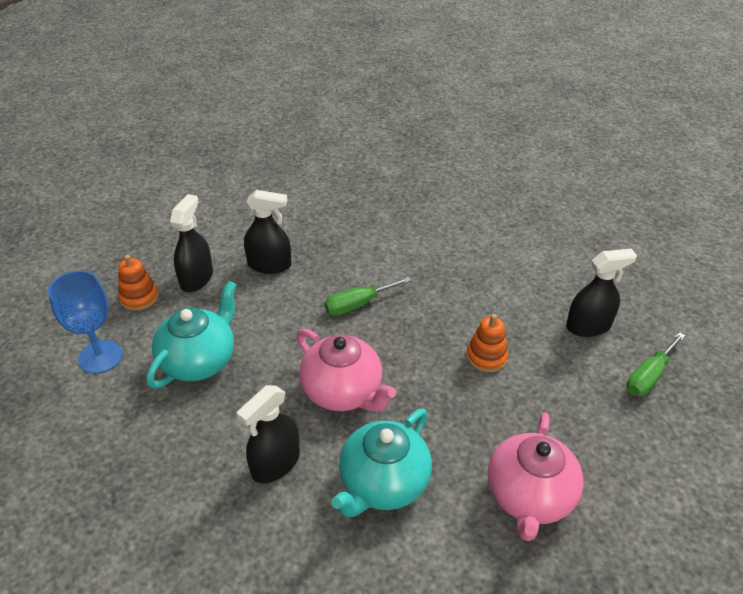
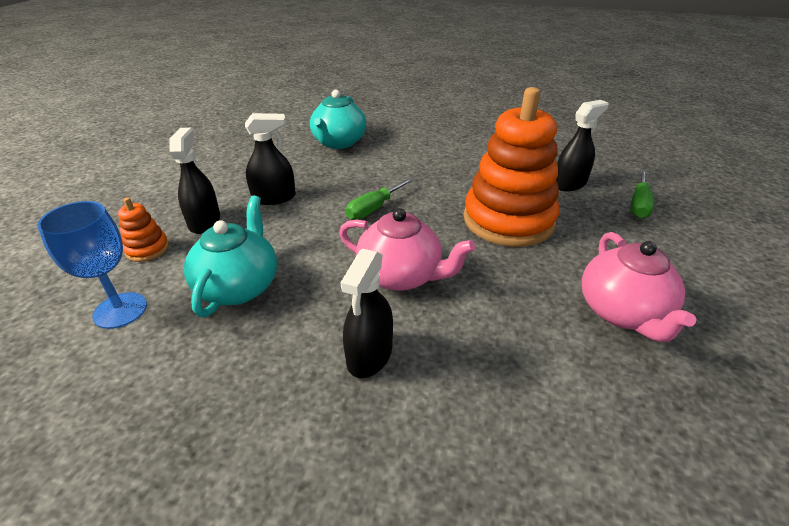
camera: 20 degrees left, 5 degrees down
(383, 483) = (488, 341): turquoise teapot -> turquoise teapot (339, 143)
(486, 357) = (508, 220): orange stacking toy -> orange stacking toy, size x2.39

